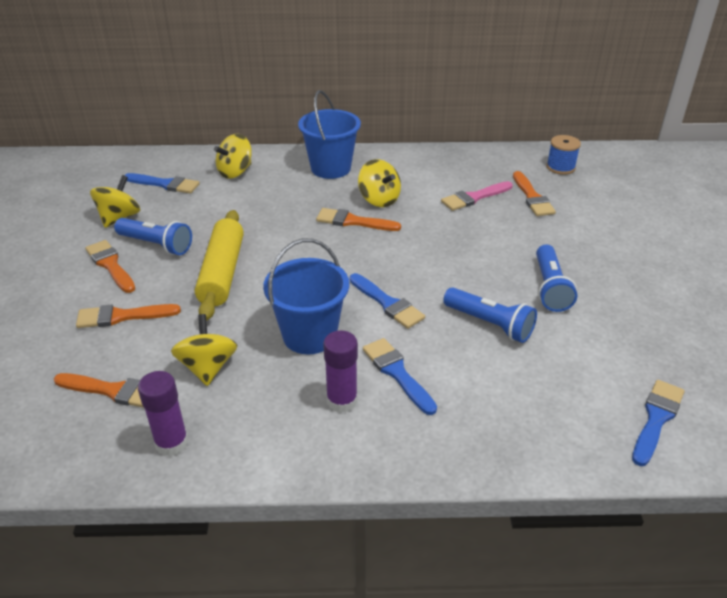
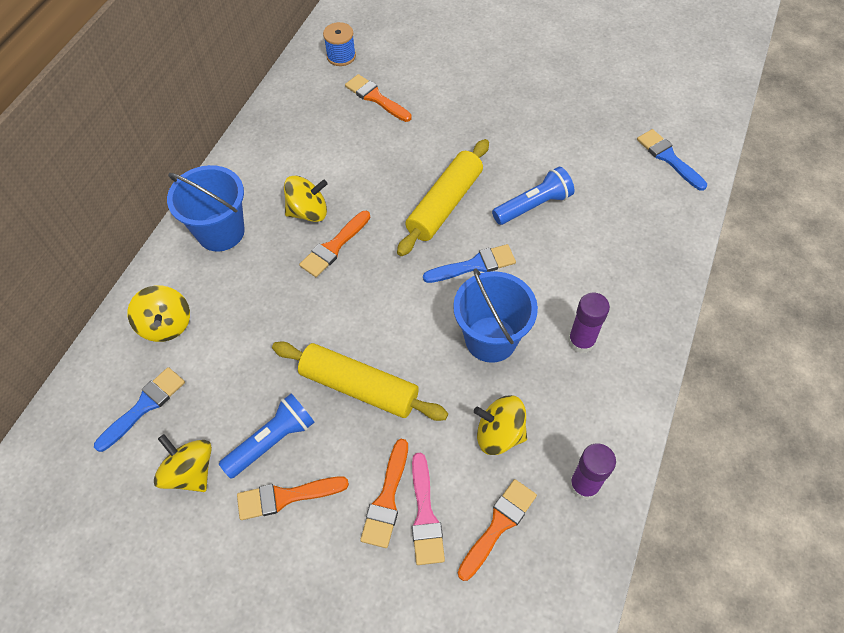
camera: 65 degrees left, 20 degrees up
(397, 373) = (565, 291): blue brush -> none
(444, 267) = (445, 204): none -> yellow rolling pin
(474, 197) = (351, 138): pink brush -> pink brush (425, 515)
(532, 197) = (376, 98): orange brush -> orange brush turned 150 degrees counterclockwise
(550, 288) = (507, 147): blue flashlight -> none

